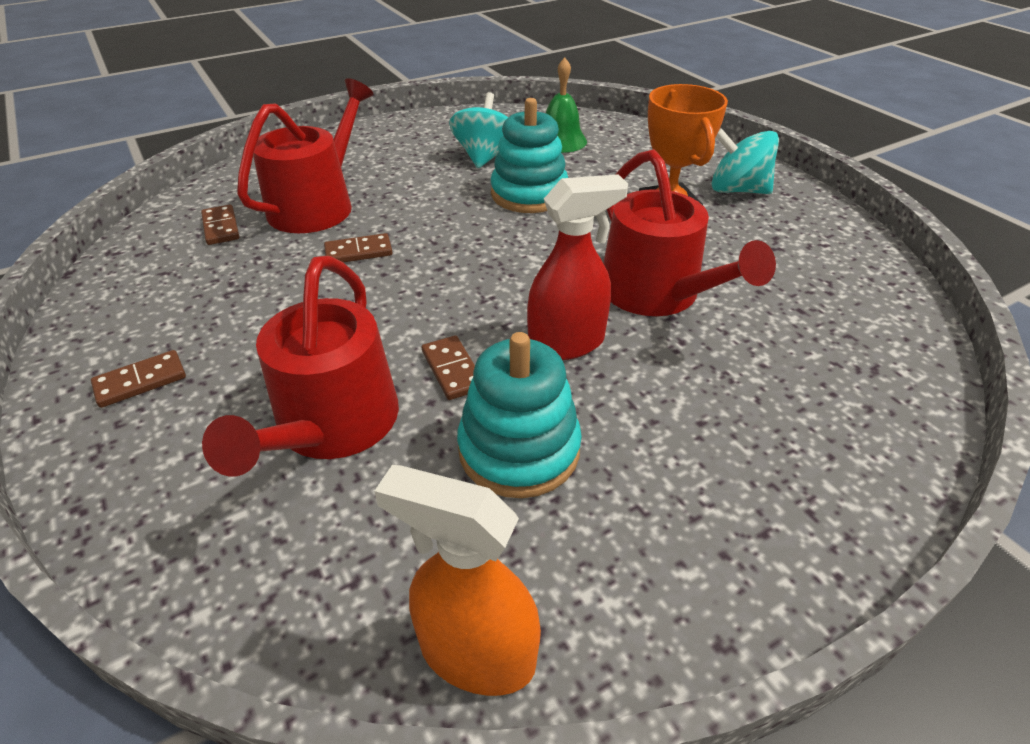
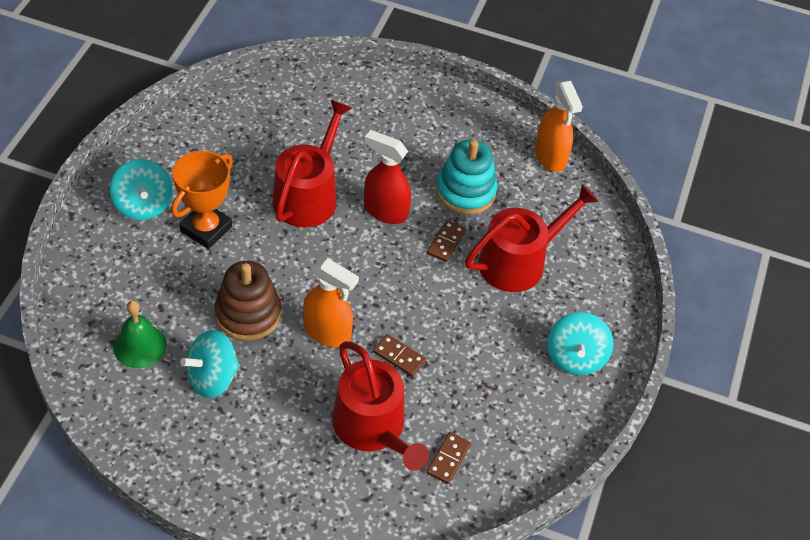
camera: 135 degrees left, 10 degrees up
(140, 381) = (575, 357): brown domino -> turquoise spinning top
(317, 205) = (373, 428): red watering can -> red watering can turned 105 degrees counterclockwise
(448, 225) = (327, 332): none -> orange spray bottle
(529, 194) = (248, 314): turquoise stacking toy -> brown stacking toy

